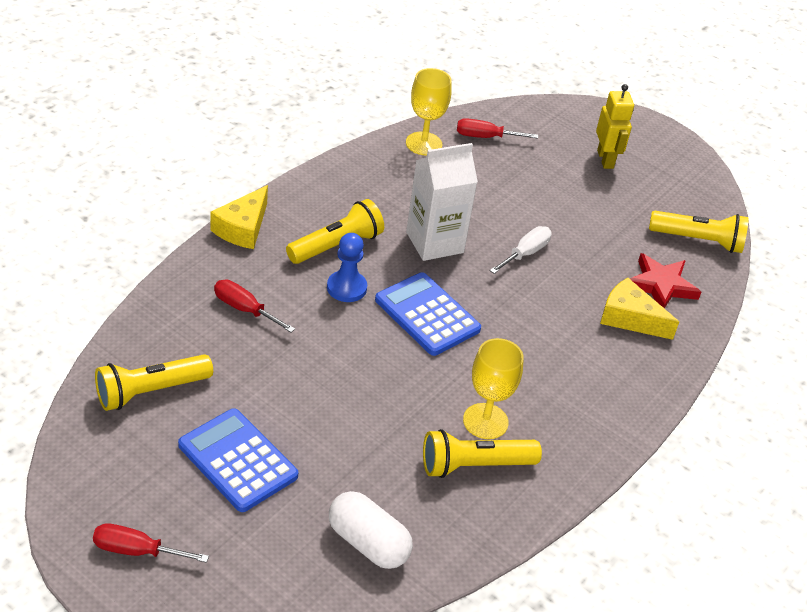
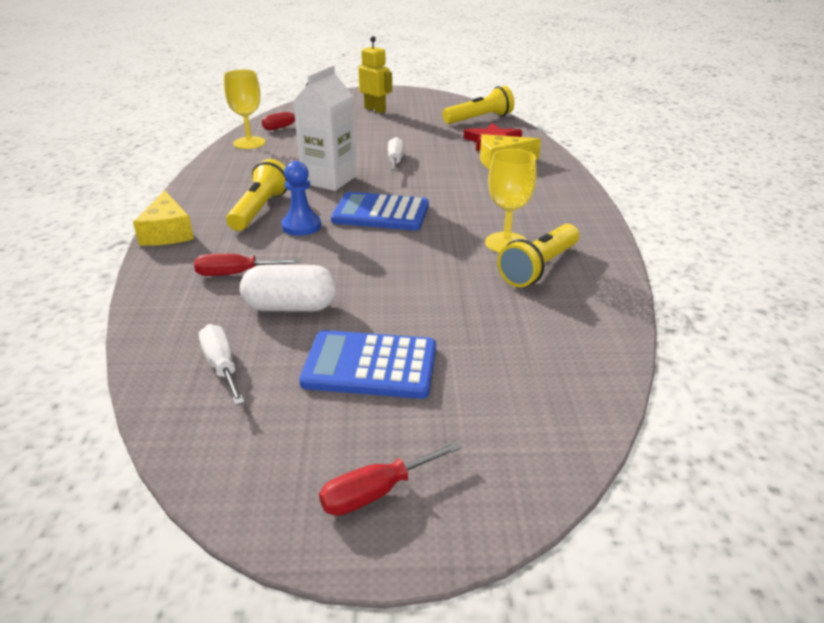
camera: 35 degrees left, 10 degrees down
(151, 391) = (222, 366): yellow flashlight -> white screwdriver
(368, 543) = (549, 352): white capsule -> white capsule (290, 307)

